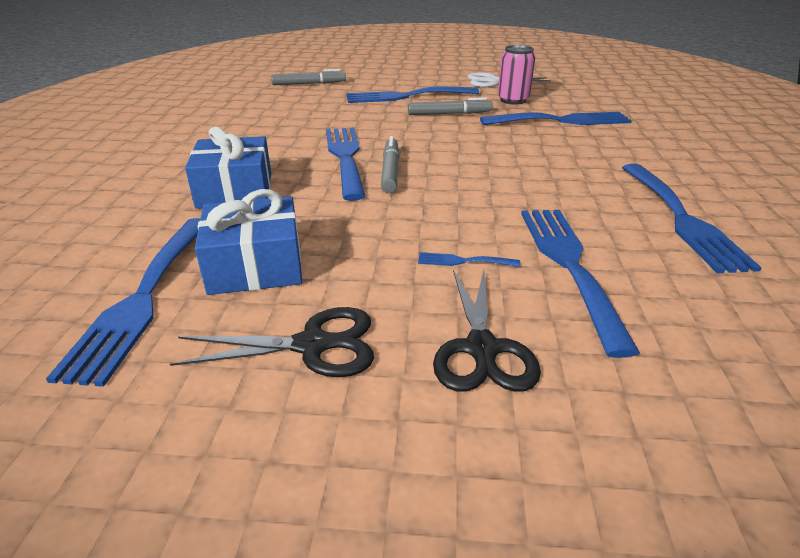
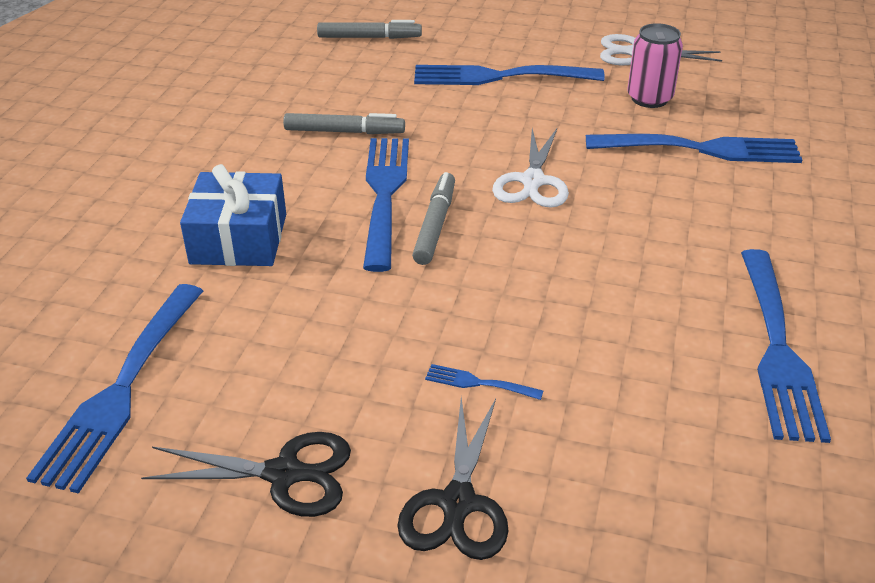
camera: 10 degrees right, 5 degrees up
(255, 265) = (244, 360): blue gift -> none
(449, 114) = (548, 120): grey marker -> grey marker (344, 132)
(453, 143) = (533, 181): none -> white scissors
(569, 265) = (600, 404): blue fork -> none

